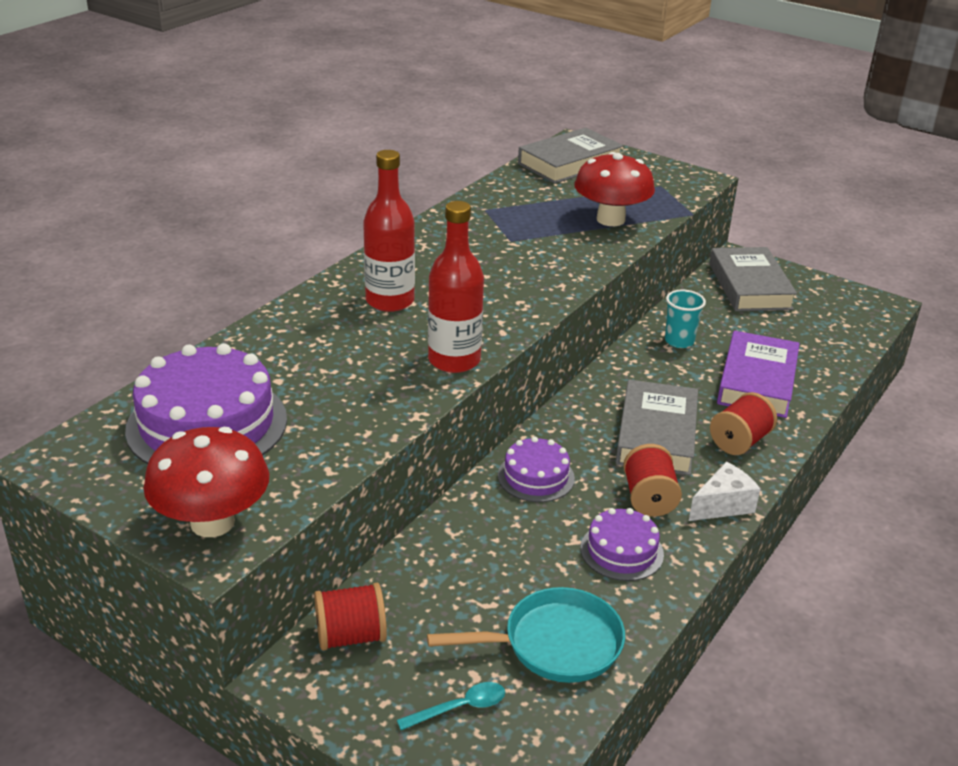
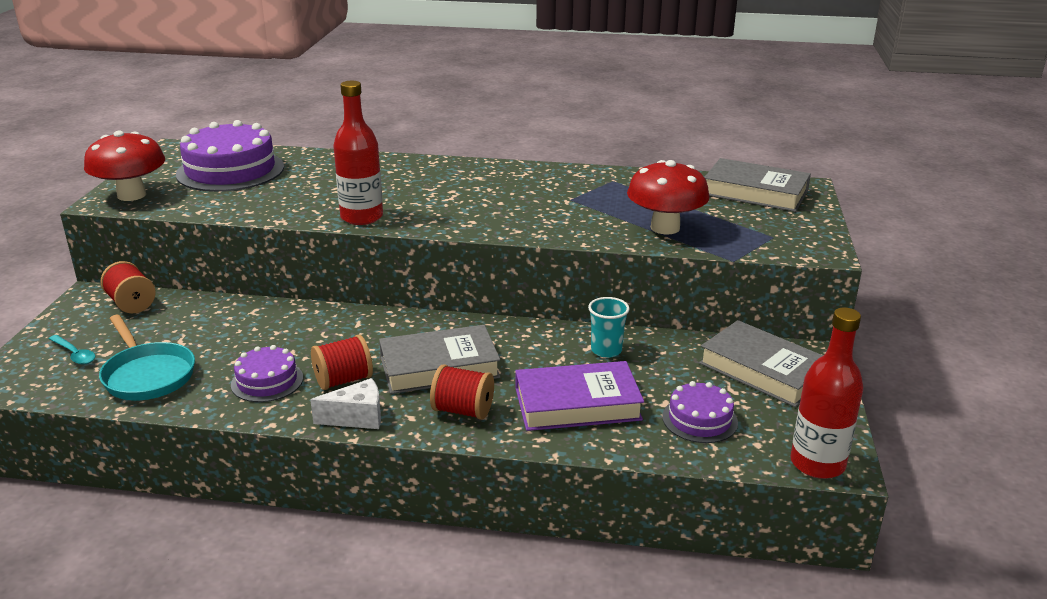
camera: 65 degrees right, 5 degrees down
(390, 301) = (425, 182): red bottle -> red bottle (817, 463)
(536, 477) = (340, 327): purple cake -> purple cake (699, 419)
(723, 505) = (357, 418): white cheese -> white cheese turned 45 degrees counterclockwise
(750, 286) = (763, 370): grey book -> grey book turned 75 degrees clockwise

